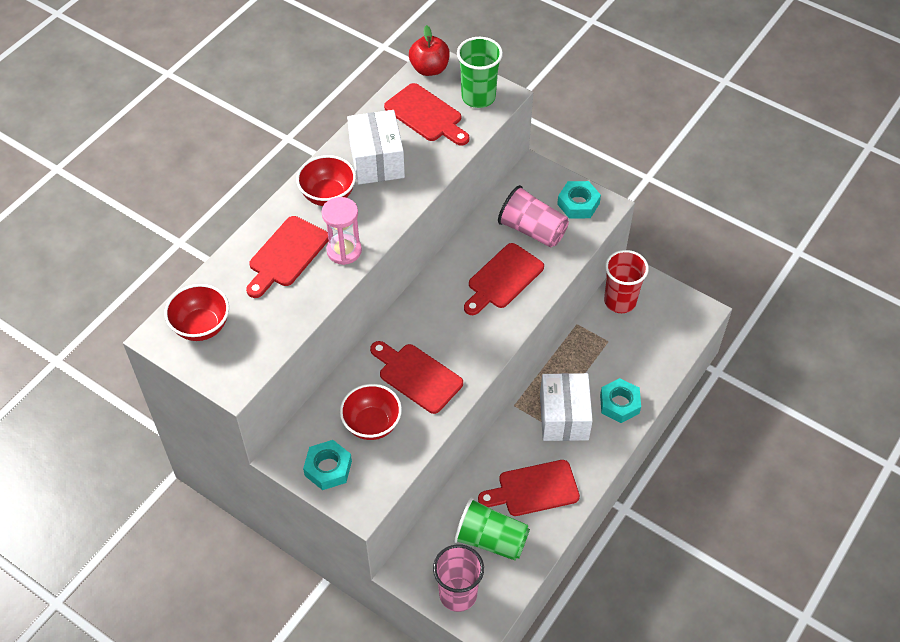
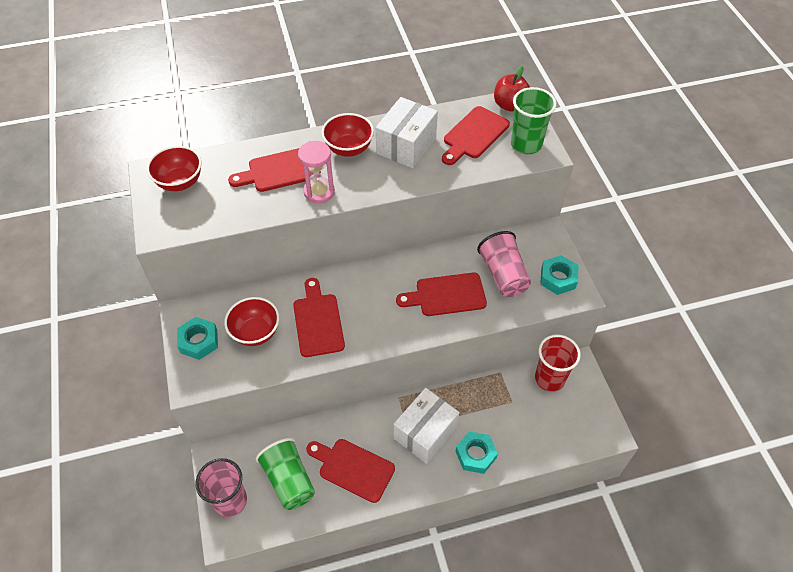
camera: 40 degrees right, 0 degrees up
(426, 115) = (474, 135): red cutting board -> red cutting board turned 45 degrees clockwise

